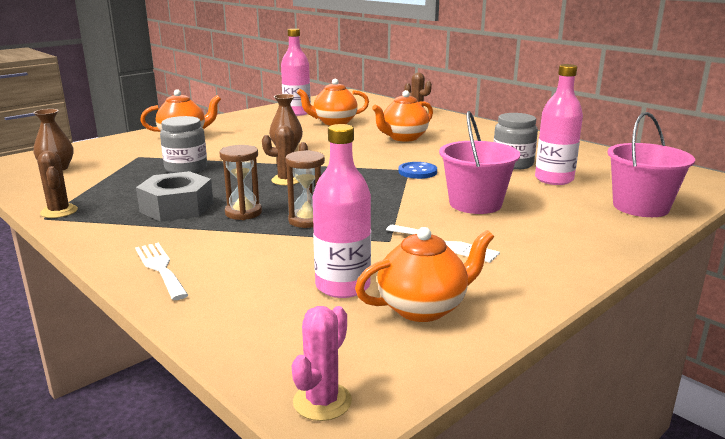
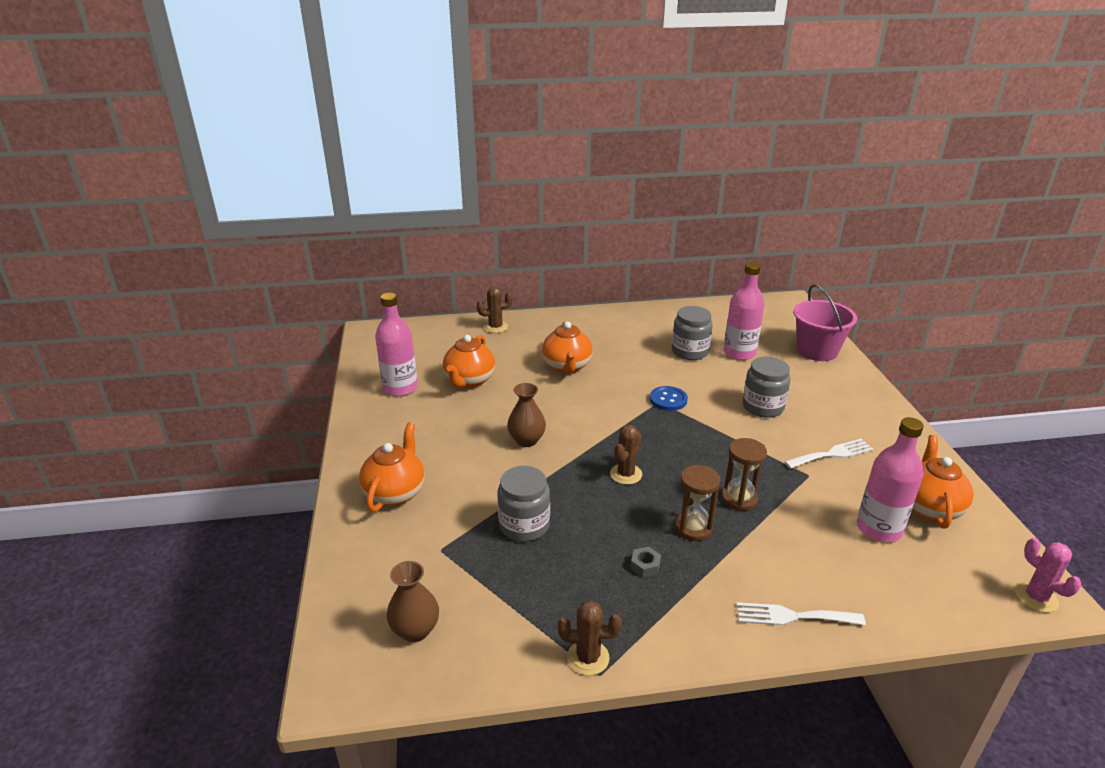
camera: 55 degrees left, 10 degrees up
(177, 207) = (645, 566): grey nut -> grey nut, size x0.40
(475, 204) = (763, 407): pink bucket -> grey jar

